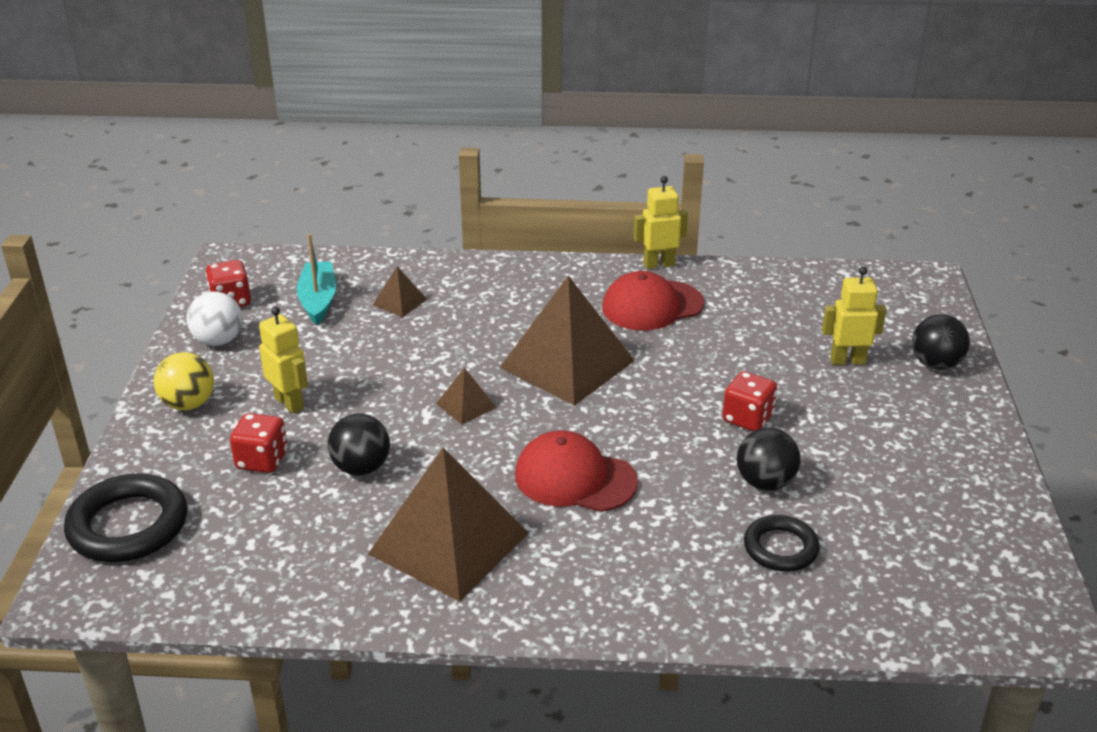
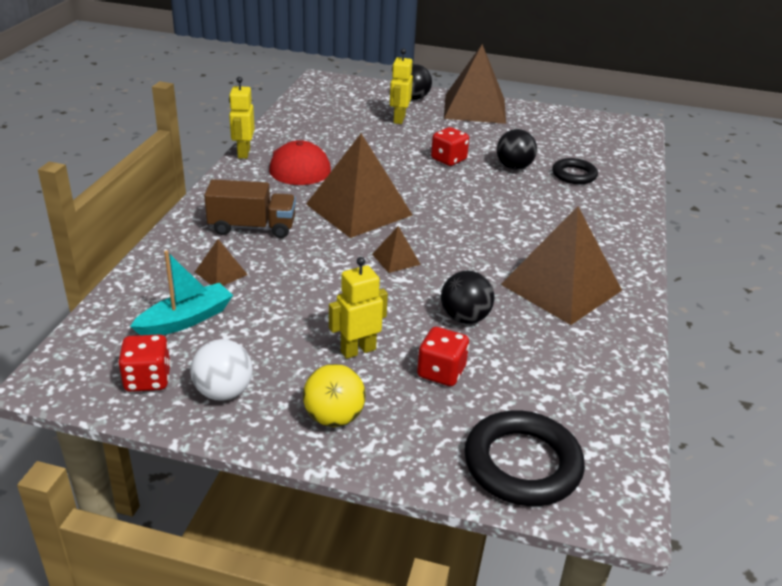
camera: 80 degrees left, 0 degrees up
(318, 300) = (186, 320): turquoise boat -> turquoise boat turned 135 degrees clockwise
(493, 302) = (252, 227): none -> brown truck
(575, 478) = (497, 228): red cap -> none
(952, 427) = (475, 108): none -> brown pyramid

